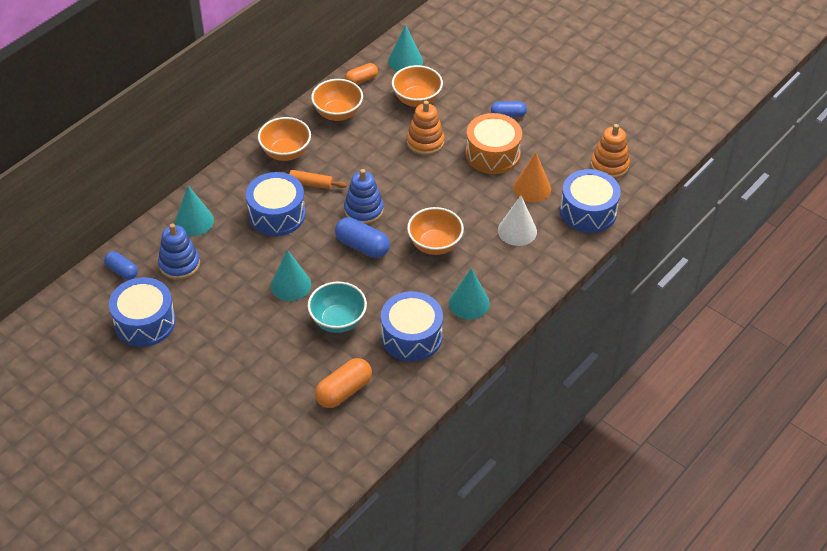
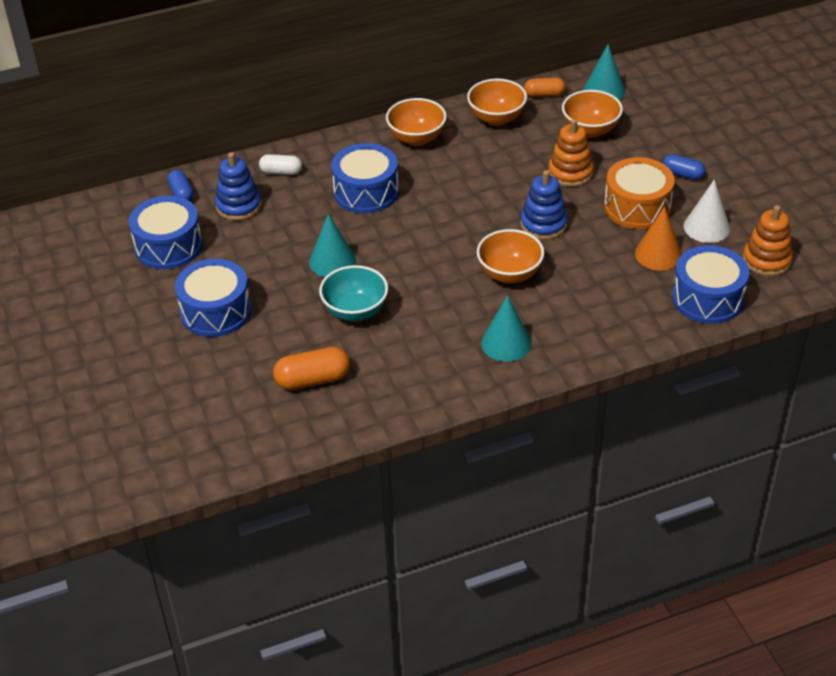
camera: 30 degrees right, 5 degrees down
(194, 221) = (281, 172): turquoise cone -> white capsule
(311, 184) = (421, 175): orange rolling pin -> none
(362, 246) = (431, 250): blue capsule -> none
(363, 210) = (457, 216): blue stacking toy -> blue stacking toy (543, 224)
(411, 336) = (420, 353): blue drum -> blue drum (215, 311)
(517, 231) = (611, 291): white cone -> white cone (706, 227)

